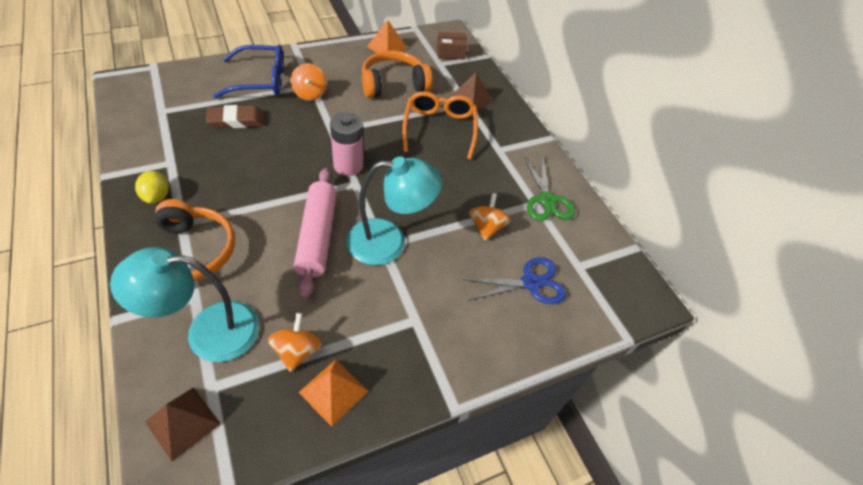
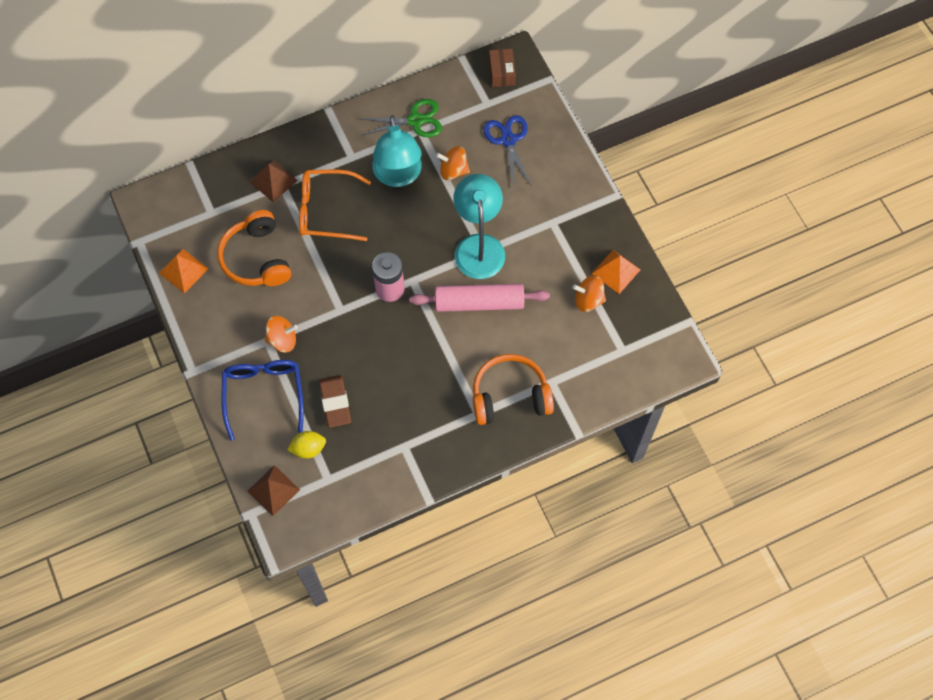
camera: 85 degrees left, 15 degrees up
(157, 196) = (449, 444): yellow lemon -> yellow lemon (308, 449)
(183, 422) = (649, 361): brown pyramid -> brown pyramid (273, 490)
(208, 332) = (580, 364): turquoise lamp -> turquoise lamp (398, 176)
(450, 53) = (188, 202): brown box -> brown box (501, 73)

